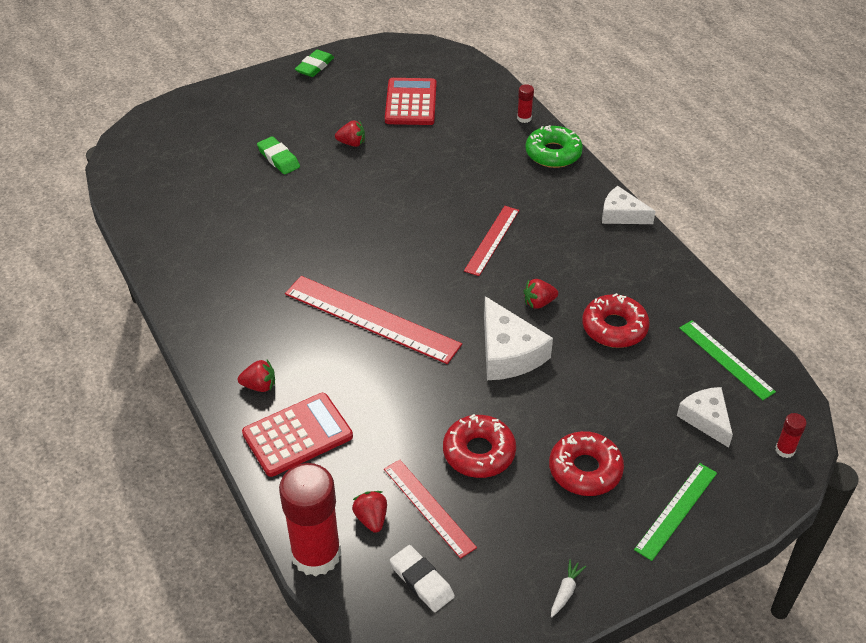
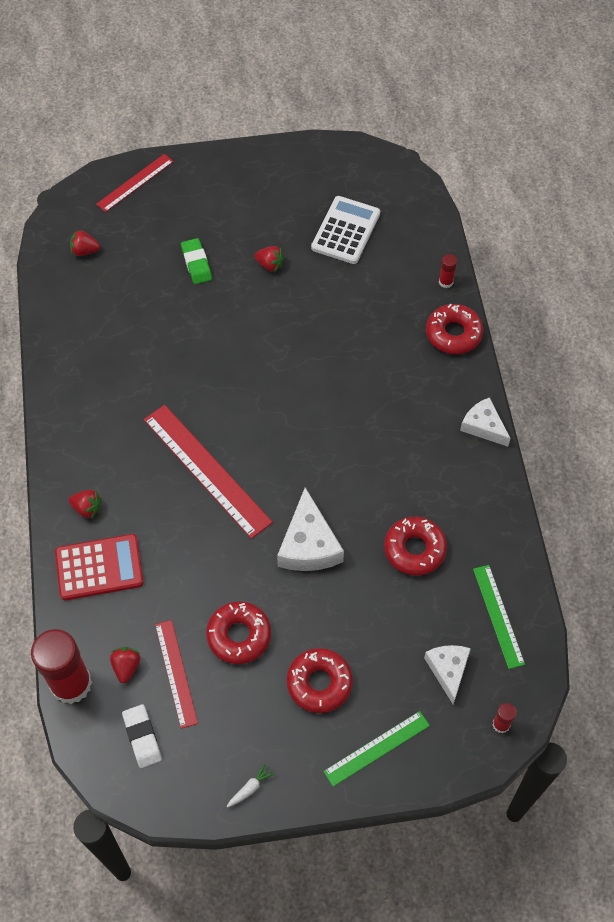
camera: 20 degrees right, 15 degrees up
(315, 66) = (273, 158): green eraser -> none
(410, 103) = (345, 230): red calculator -> white calculator
(492, 240) = (349, 418): red ruler -> red ruler (135, 183)
(539, 303) = (360, 500): red strawberry -> red strawberry (85, 251)
(553, 153) = (453, 334): green donut -> red donut

